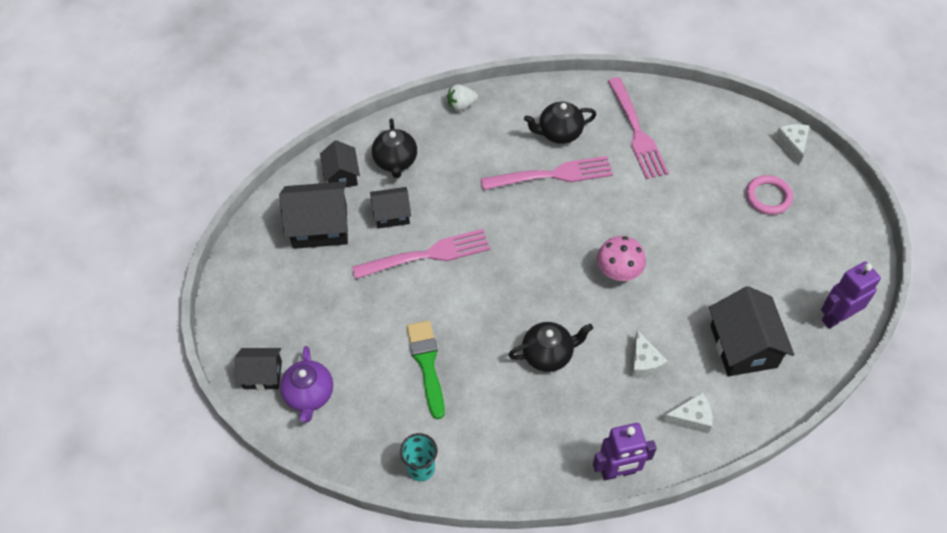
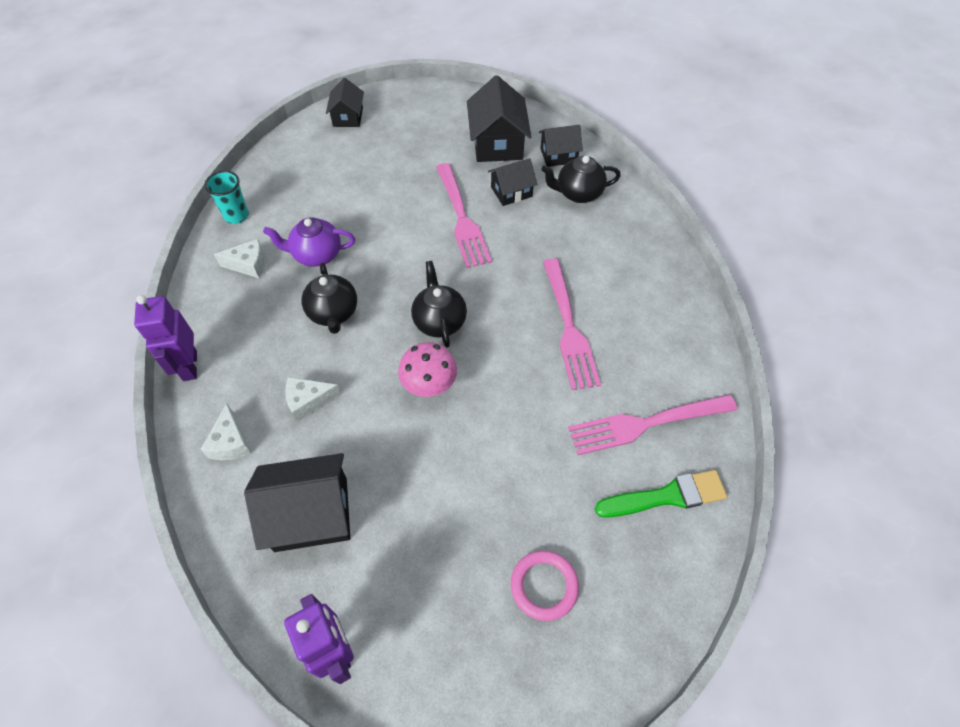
camera: 90 degrees right, 0 degrees up
(309, 395) = (323, 145): purple teapot -> purple teapot (316, 255)
(392, 214) = (511, 192): black house -> black house turned 75 degrees clockwise
(427, 364) = (339, 219): green brush -> green brush (666, 496)
(461, 105) = (663, 246): white strawberry -> none
(559, 133) = (633, 337): black teapot -> black teapot (439, 321)
(792, 145) = (646, 642): white cheese -> white cheese (248, 265)

